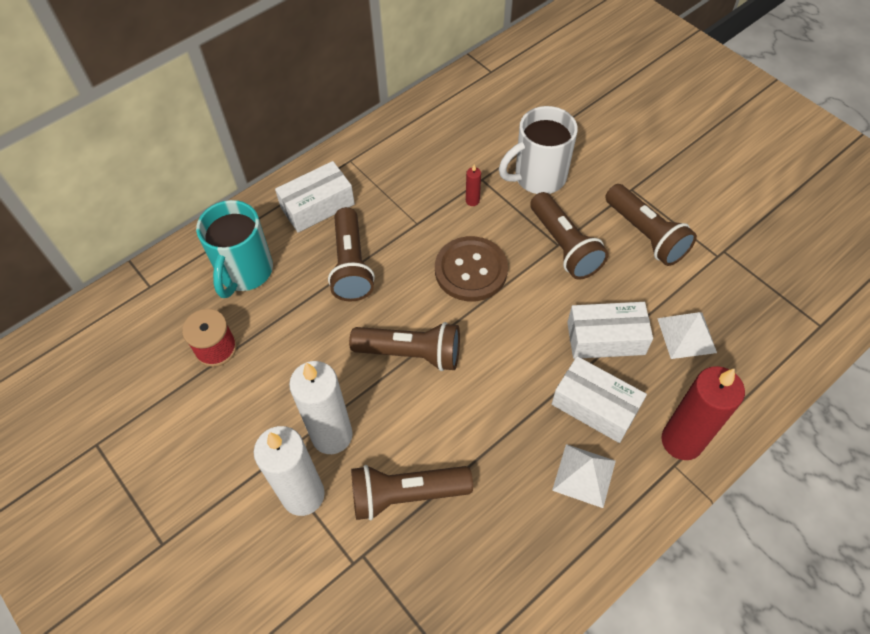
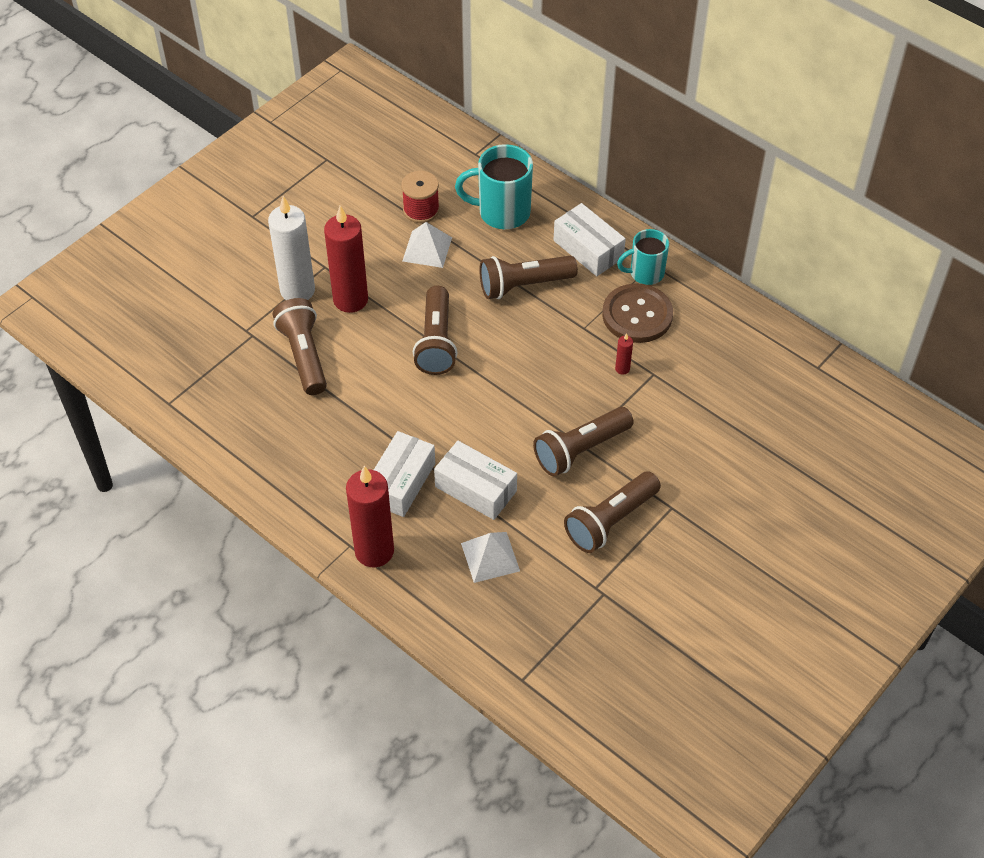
camera: 80 degrees right, 5 degrees down
(332, 435) = (350, 300): white candle -> red candle
(360, 167) = (645, 273): none -> turquoise mug
(471, 270) = (535, 376): brown button -> brown button (637, 315)
(538, 177) = (668, 422): white mug -> none
(584, 475) = (333, 477): white pyramid -> white pyramid (427, 249)
(605, 338) = (475, 489): white box -> white box turned 45 degrees counterclockwise

